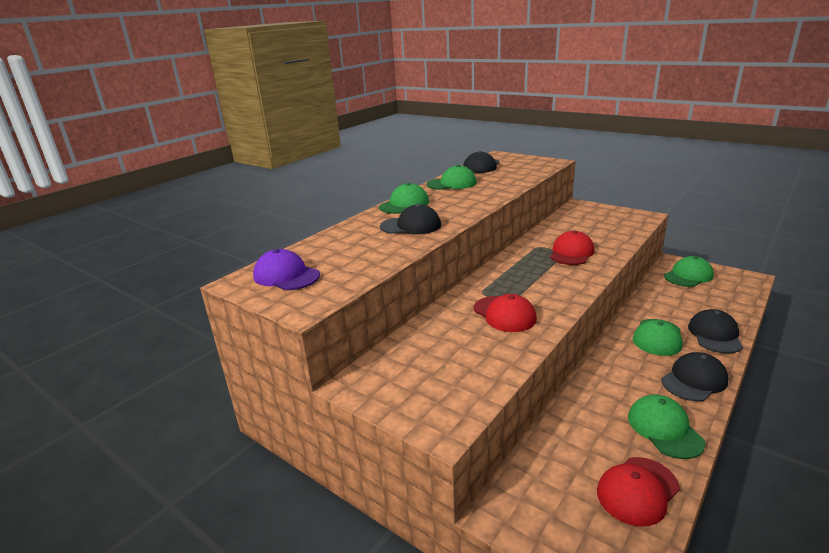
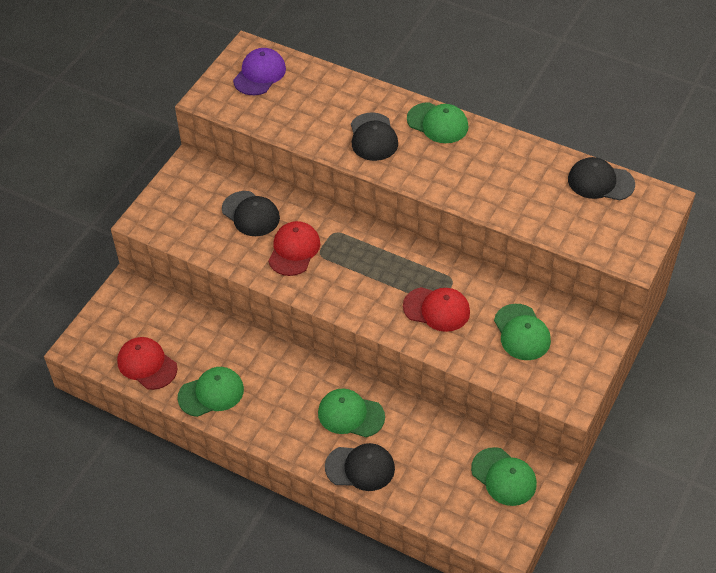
camera: 80 degrees right, 25 degrees up
(452, 183) = (517, 157): green cap -> green cap (522, 332)
(504, 314) = (294, 250): red cap -> red cap turned 150 degrees clockwise
(694, 380) = (278, 430): black cap -> black cap (251, 214)

